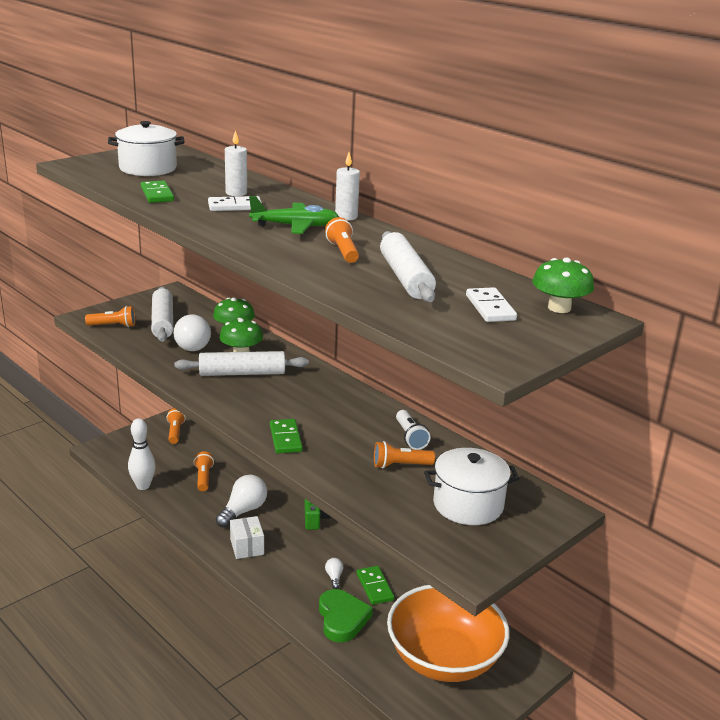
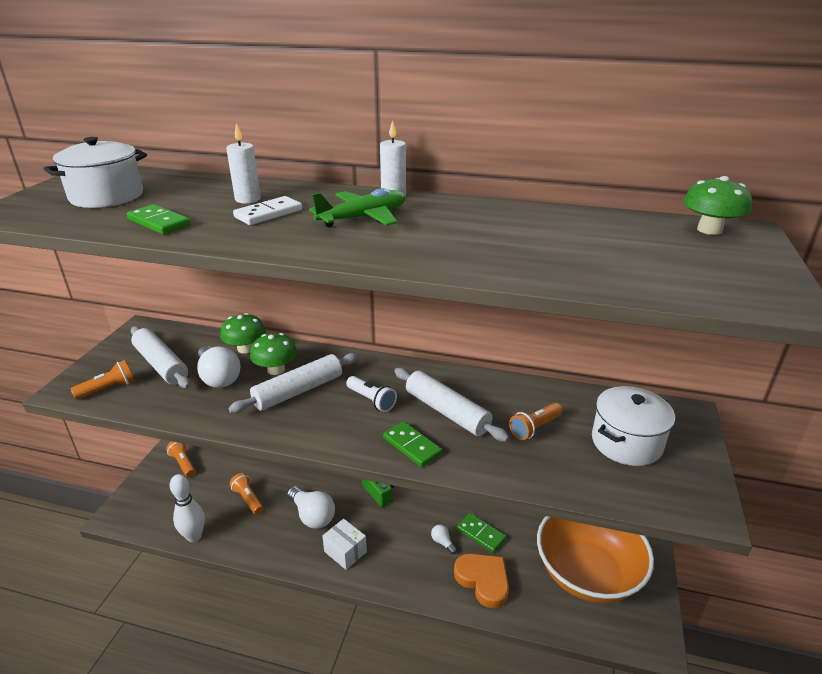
camera: 30 degrees left, 5 degrees up
(243, 511) = (312, 516): white light bulb -> white light bulb turned 135 degrees clockwise
(342, 619) = (483, 580): green heart -> orange heart
(343, 252) = (451, 231): orange flashlight -> none
(405, 278) = (550, 241): white rolling pin -> white rolling pin (446, 412)
(410, 437) = (510, 395): white flashlight -> white flashlight (371, 400)
(490, 308) = (667, 248): white domino -> none

